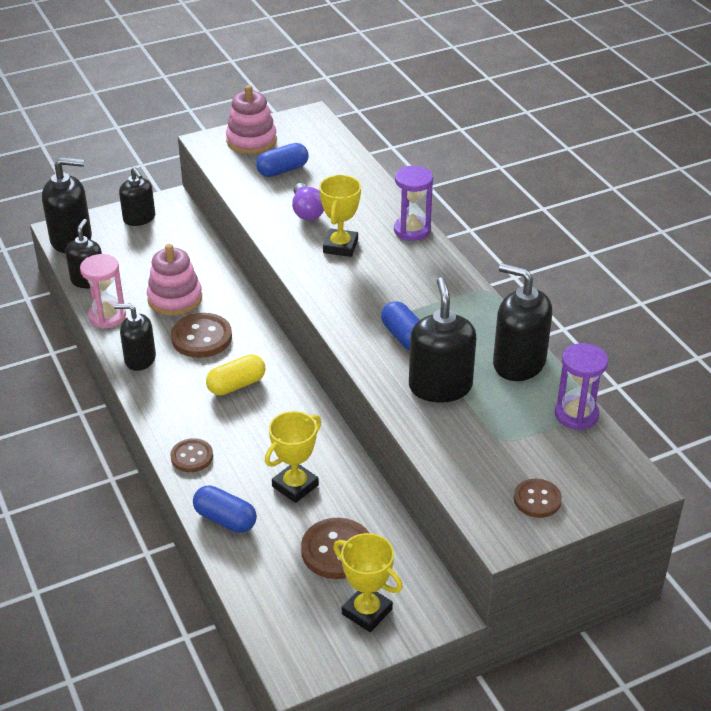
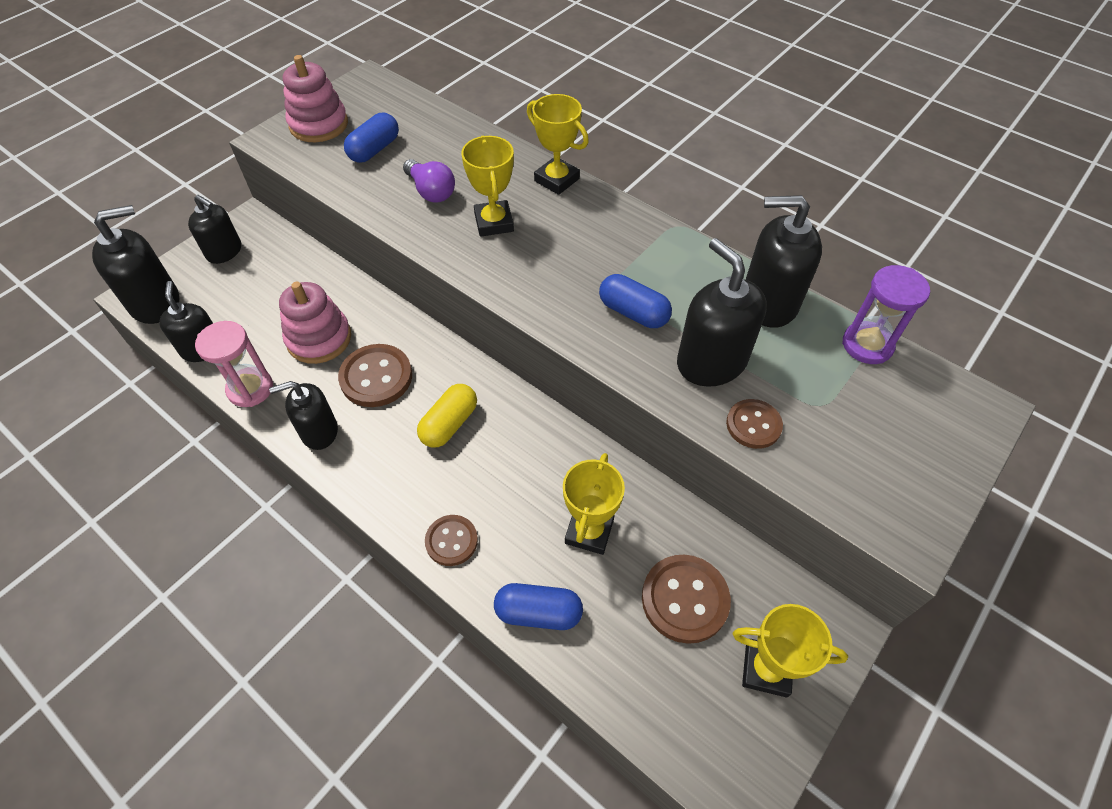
camera: 25 degrees left, 15 degrees up
(412, 230) = (556, 180): purple hourglass -> yellow trophy
(537, 499) = (908, 470): brown button -> brown button (753, 425)

